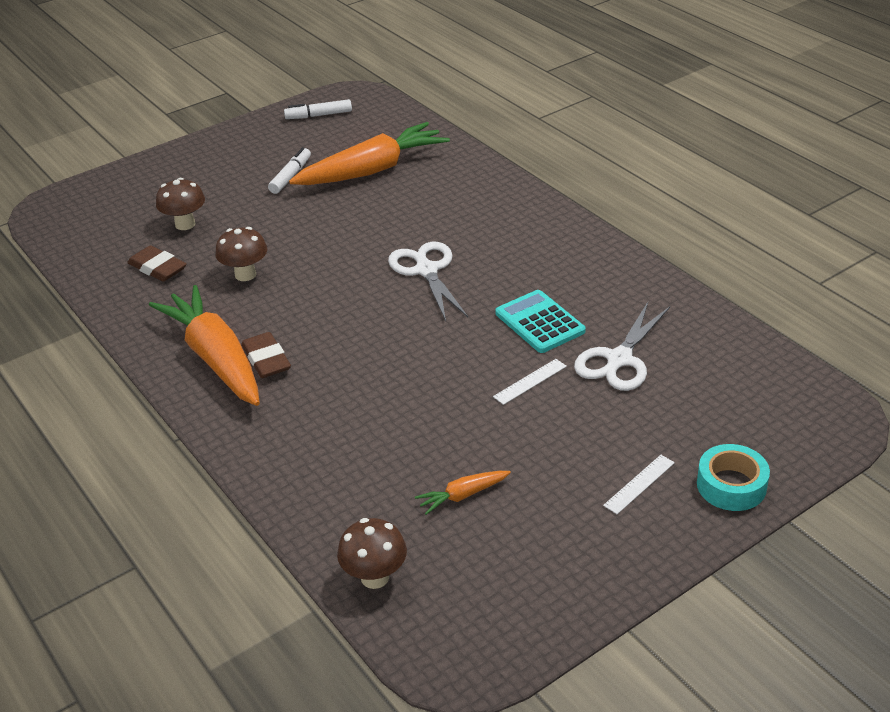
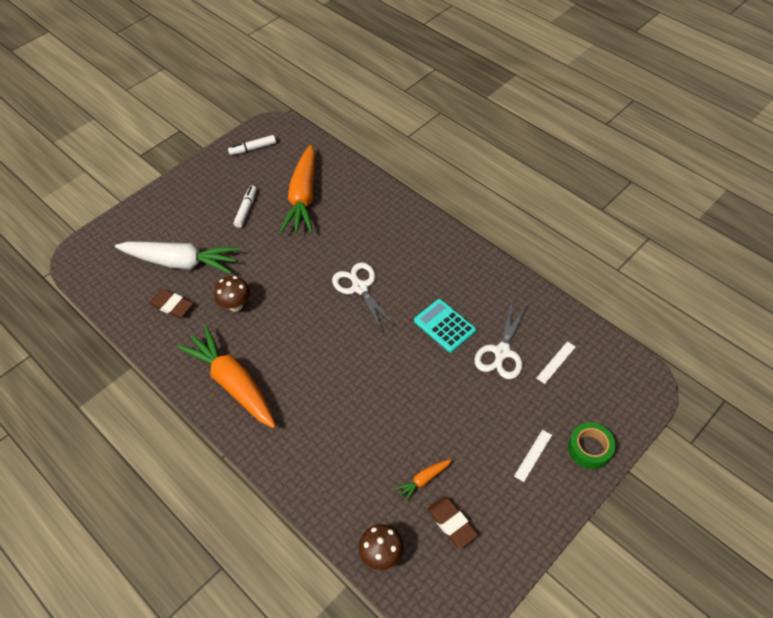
camera: 10 degrees left, 15 degrees up
(185, 224) = (181, 262): brown mushroom -> white carrot
(266, 359) = (268, 380): brown eraser -> brown eraser (451, 523)
(373, 170) = (303, 198): orange carrot -> orange carrot turned 135 degrees clockwise
(530, 381) = (448, 378): white ruler -> white ruler (556, 362)
(731, 485) = (590, 449): turquoise tape -> green tape

